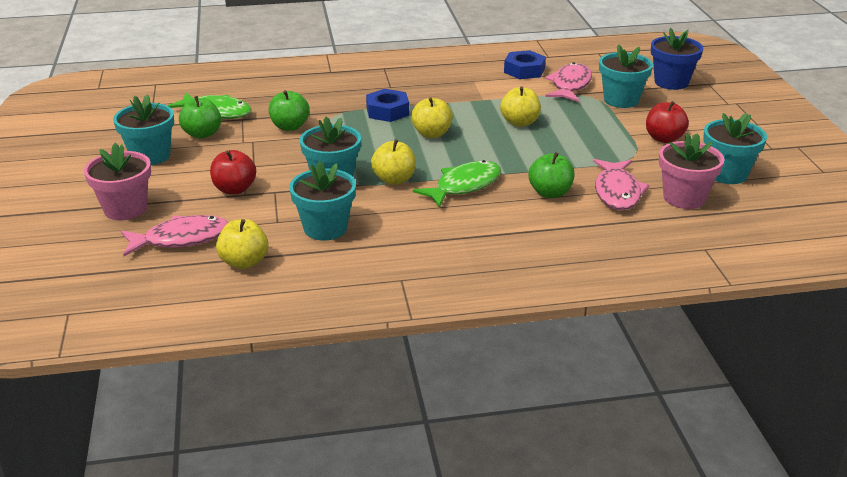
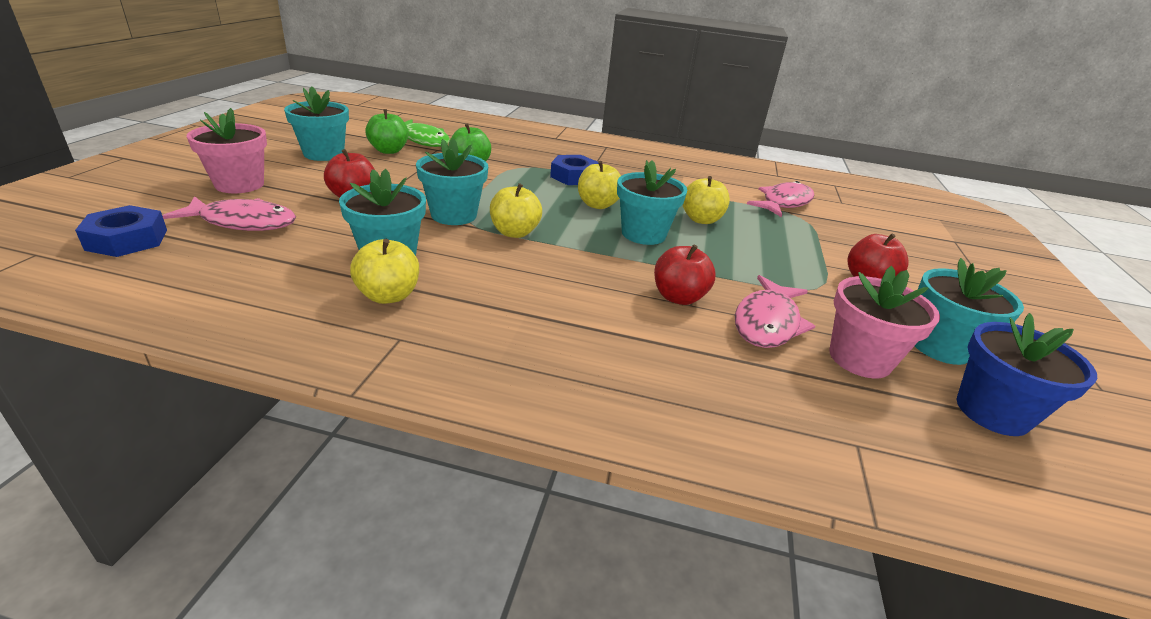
camera: 20 degrees right, 0 degrees up
(244, 262) = (265, 262): yellow apple -> yellow apple (388, 296)
(464, 186) = (583, 260): green fish -> none
(524, 70) = (743, 180): blue nut -> blue nut (127, 240)
(550, 193) = (678, 297): green apple -> red apple
(621, 100) = (835, 229): turquoise flower pot -> turquoise flower pot (643, 234)
(671, 82) = (907, 229): blue flower pot -> blue flower pot (992, 412)

